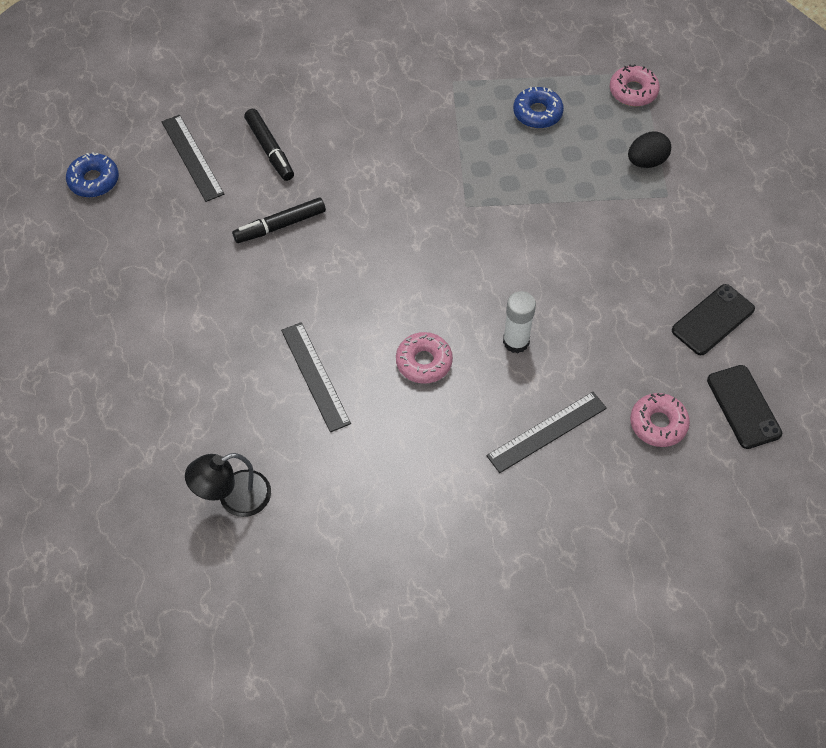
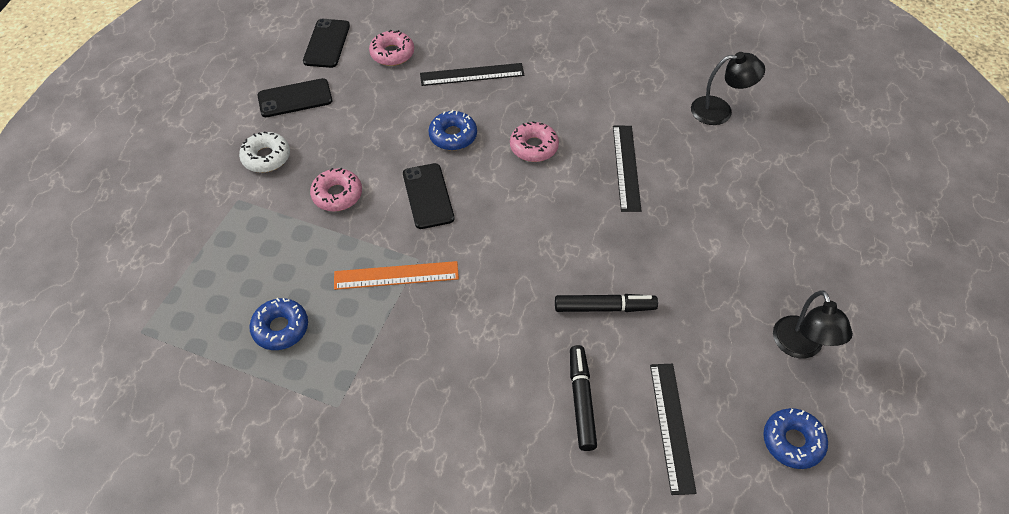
camera: 155 degrees left, 5 degrees down
(97, 255) = (801, 347): none -> black lamp
(475, 185) = (396, 275): none -> orange ruler
(497, 266) = (428, 196): none -> black phone
(516, 341) = (453, 136): white glue stick -> blue donut
(633, 91) = (169, 313): pink donut -> pink donut (337, 195)
(646, 161) = (226, 236): black egg -> none
(680, 244) = (266, 157): none -> white donut

